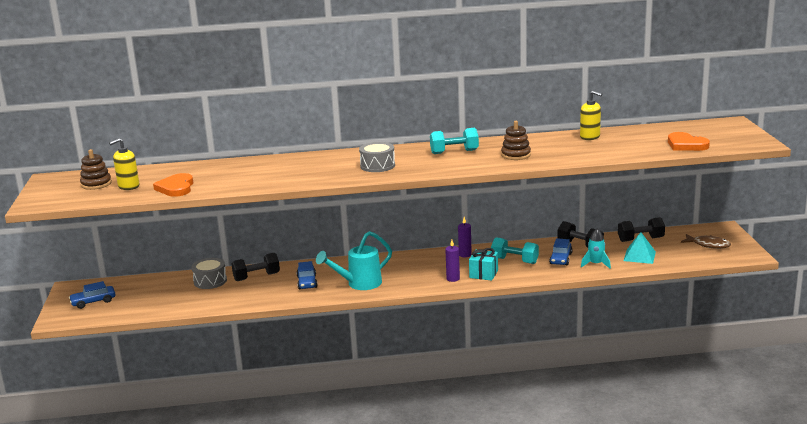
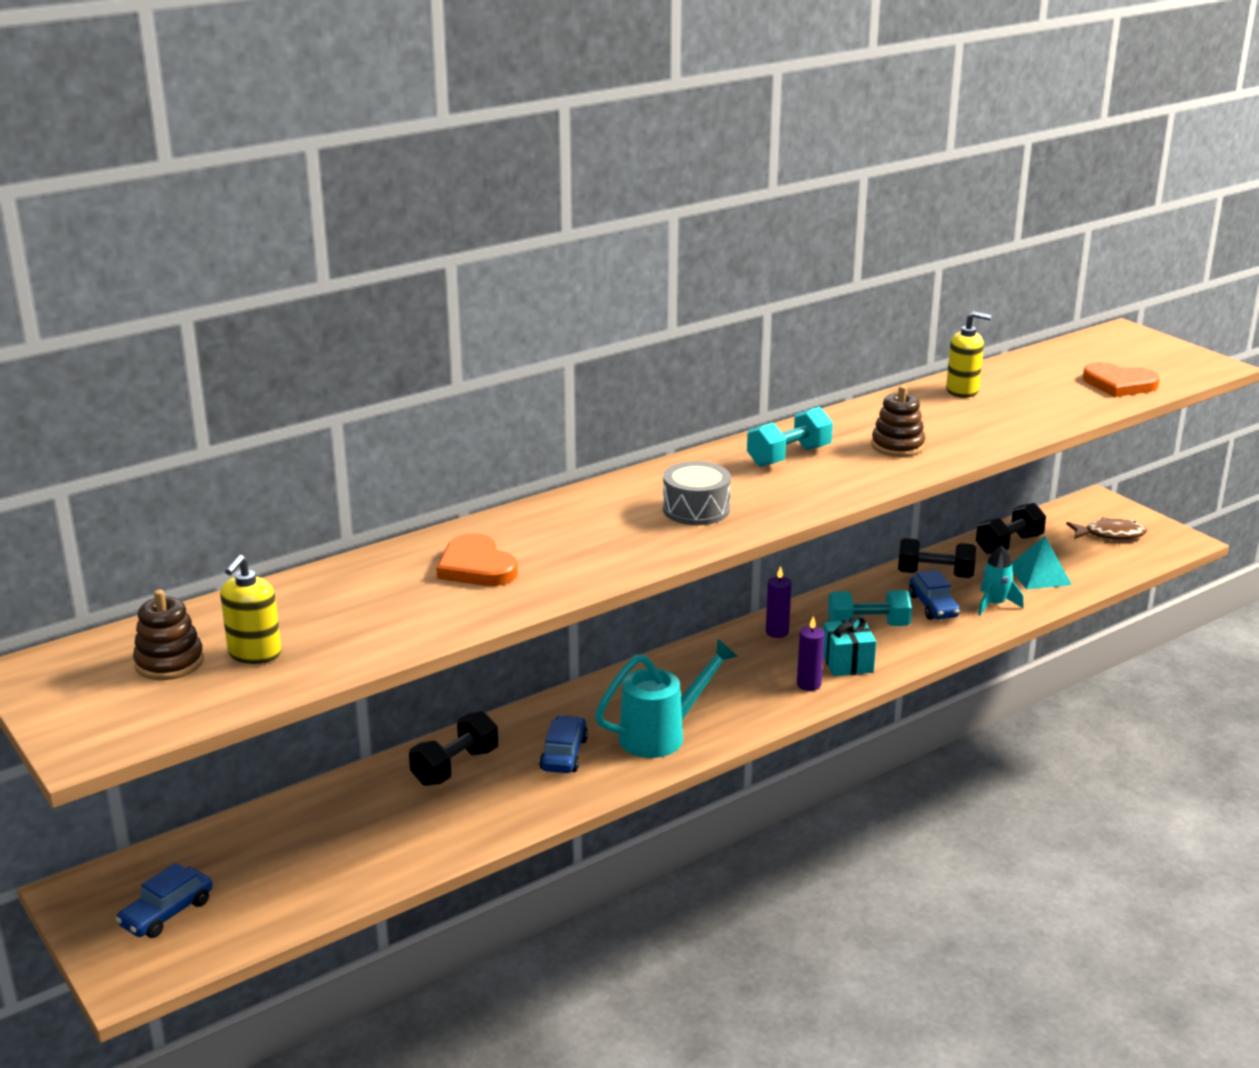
camera: 30 degrees left, 5 degrees up
(176, 188) = (366, 636): orange heart -> orange heart (476, 567)
(210, 281) = (371, 799): grey drum -> none
(307, 282) = (564, 754): blue car -> blue car turned 135 degrees counterclockwise
(359, 284) = (662, 735): turquoise watering can -> turquoise watering can turned 150 degrees counterclockwise

